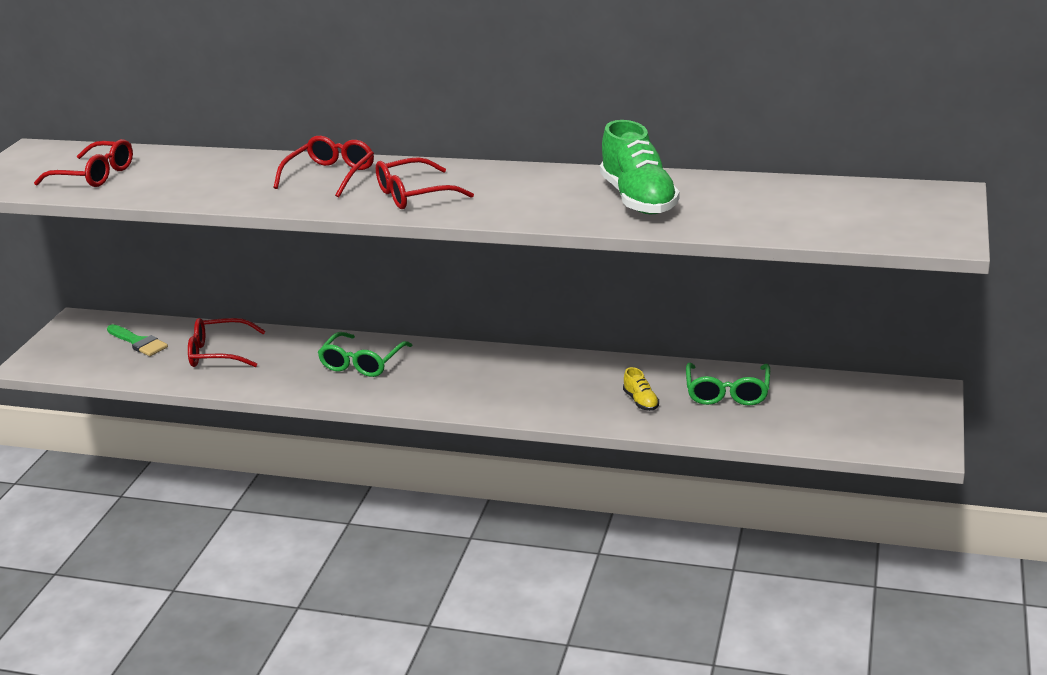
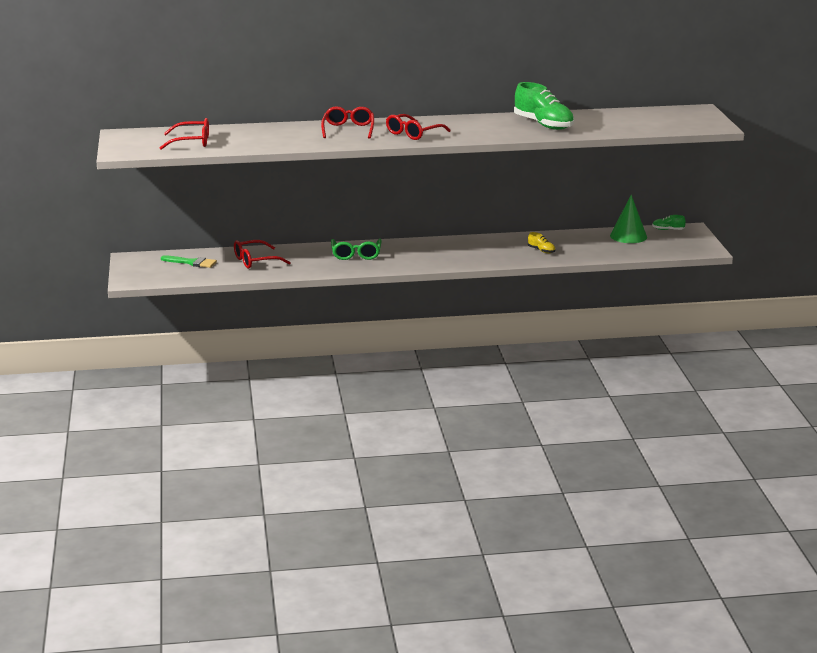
camera: 25 degrees left, 5 degrees down
(727, 392) = (585, 241): green glasses -> none
(808, 392) = (628, 236): none -> green cone
(887, 388) = (668, 230): none -> green shoe

